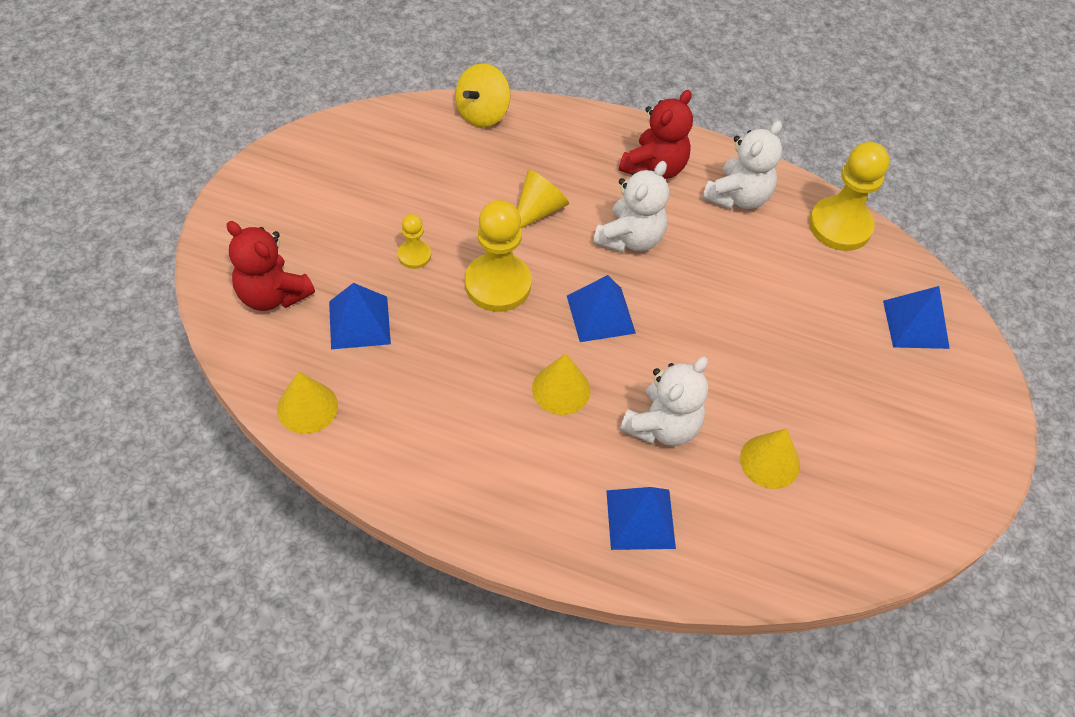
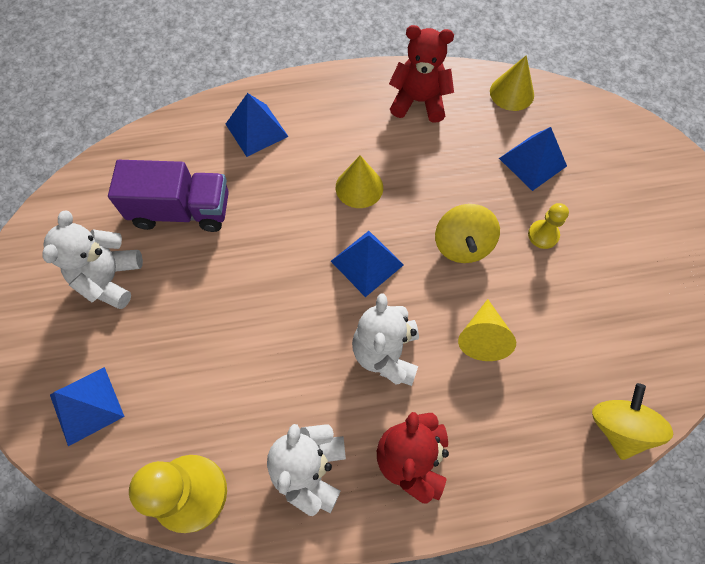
camera: 155 degrees right, 10 degrees up
(272, 295) = (607, 150): red teddy bear -> red teddy bear (419, 101)
(498, 284) = (462, 245): yellow pawn -> yellow spinning top
(662, 426) = (272, 197): white teddy bear -> white teddy bear (110, 279)
(770, 461) = (182, 210): yellow cone -> purple truck

